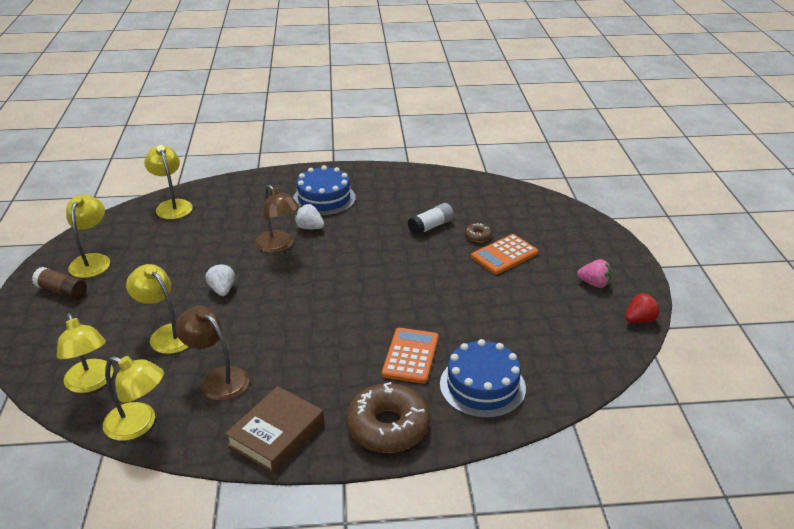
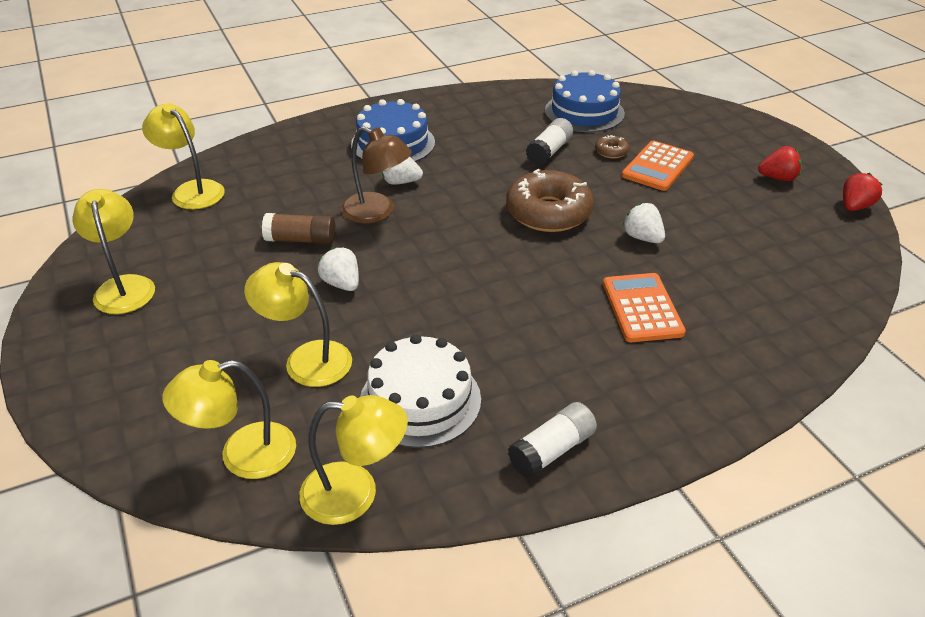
camera: 20 degrees left, 5 degrees up
(62, 291) = (106, 339): brown glue stick -> brown glue stick (301, 240)
(91, 383) = (242, 455): yellow lamp -> yellow lamp turned 120 degrees clockwise
(217, 378) = (420, 400): brown lamp -> white cake
(276, 434) = (552, 450): brown book -> white glue stick
(388, 427) = (681, 401): brown donut -> brown donut (548, 212)
(450, 305) = (642, 237): none -> white strawberry
(482, 386) = (750, 322): blue cake -> blue cake (584, 112)
(594, 284) = (778, 178): pink strawberry -> red strawberry

